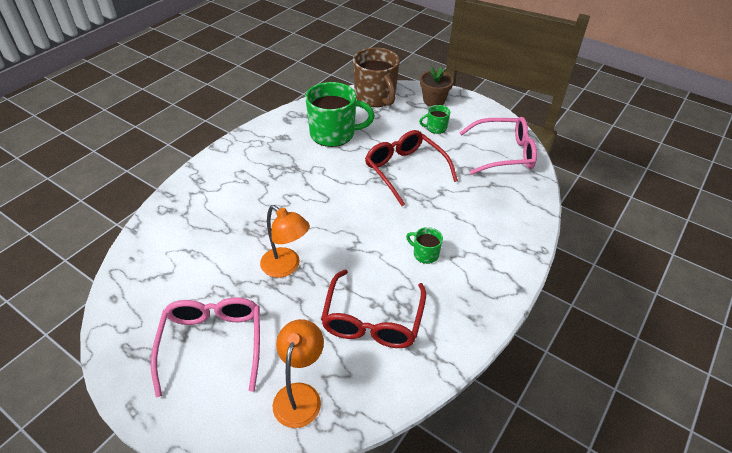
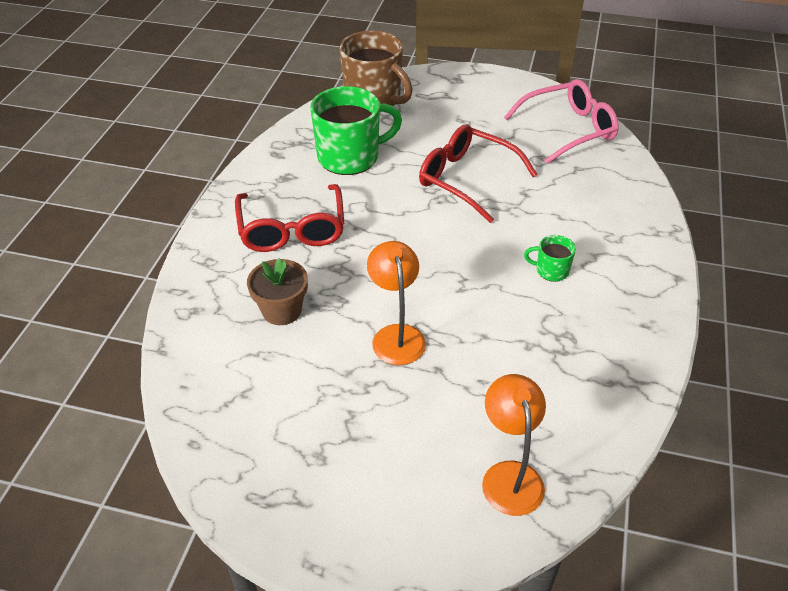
camera: 20 degrees left, 0 degrees up
(212, 343) = (364, 454): pink glasses -> none
(286, 267) = (396, 335): orange lamp -> orange lamp turned 120 degrees counterclockwise
(372, 320) = (539, 364): red glasses -> red glasses (292, 230)
(434, 100) = (448, 86): brown flower pot -> brown flower pot (282, 310)
(436, 128) = (471, 119): green mug -> none

